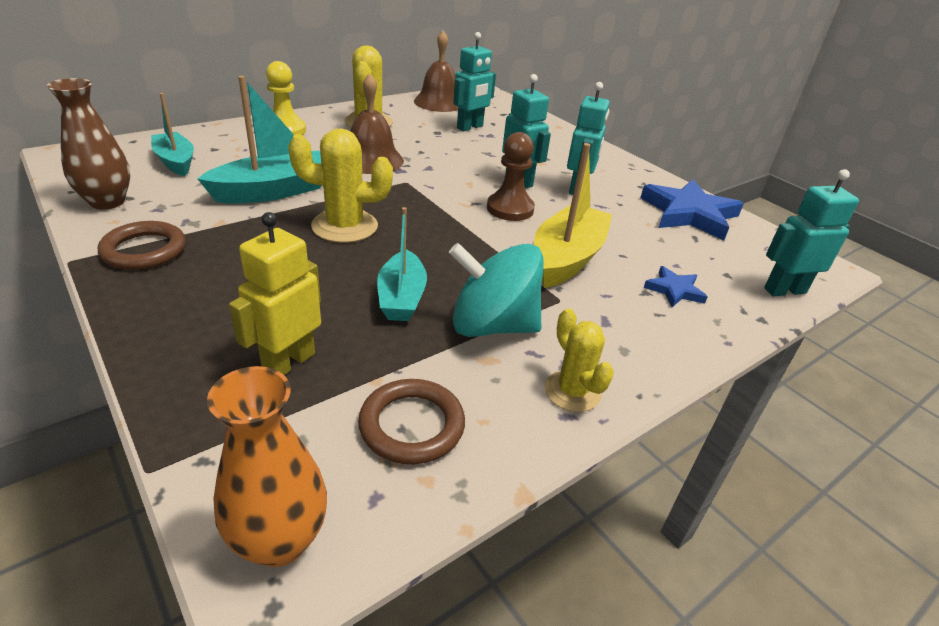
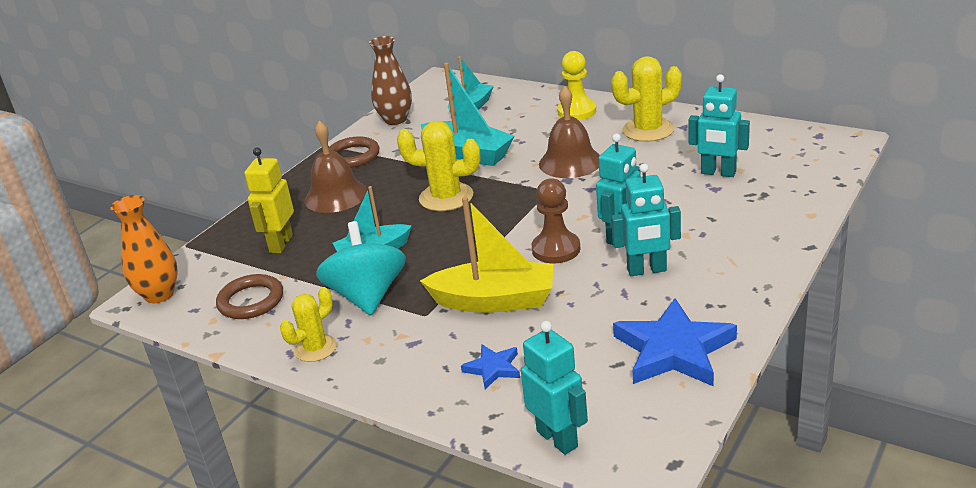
camera: 75 degrees right, 5 degrees down
(288, 362) = (280, 244): yellow robot -> yellow robot turned 90 degrees counterclockwise
(344, 226) = (446, 197): yellow cactus -> yellow cactus turned 60 degrees counterclockwise
(439, 102) = (760, 136): brown bell -> brown bell (336, 196)

